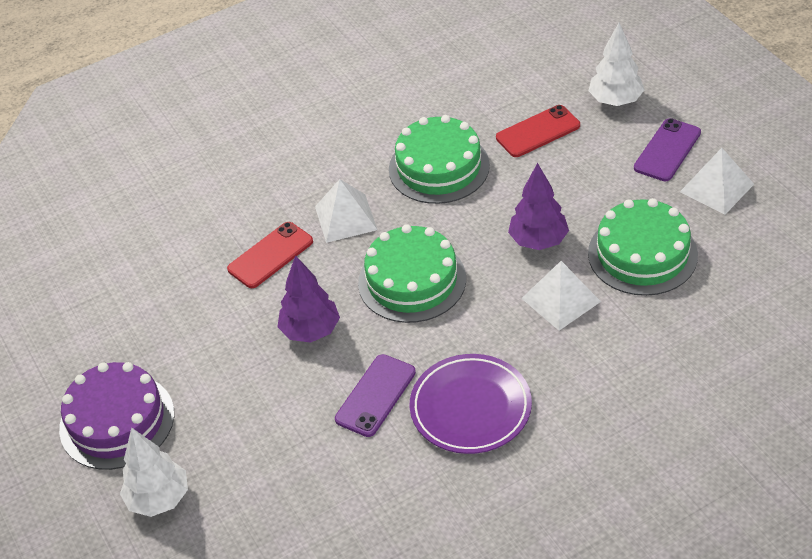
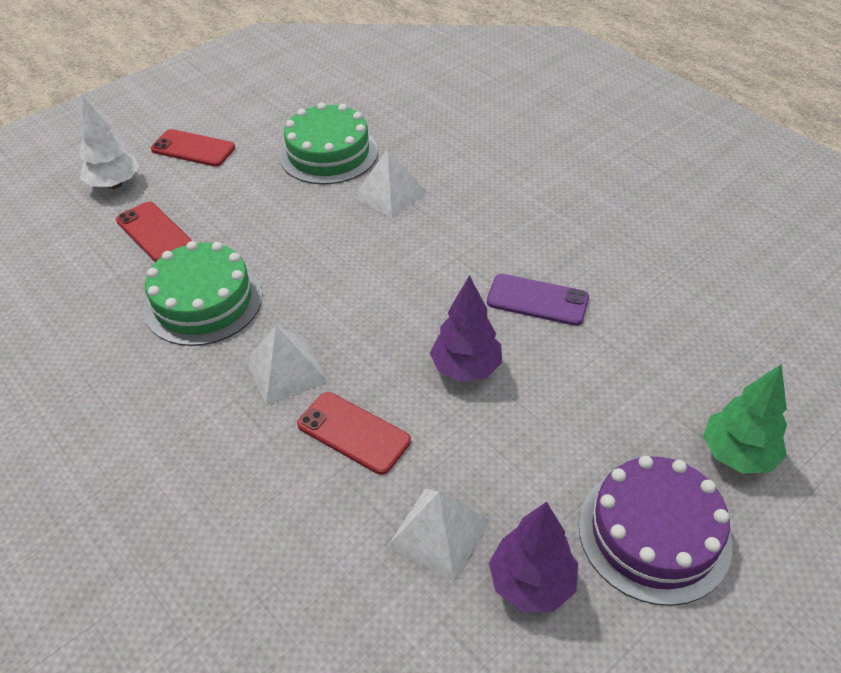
camera: 105 degrees left, 0 degrees up
(159, 499) = (737, 454): white tree -> green tree
(412, 280) = (379, 297): green cake -> none
(470, 408) = (531, 234): purple plate -> none
(538, 241) = (316, 215): purple tree -> purple tree (531, 583)
(667, 150) = (193, 149): purple phone -> red phone
(717, 188) = (245, 120): white pyramid -> white pyramid (439, 533)

